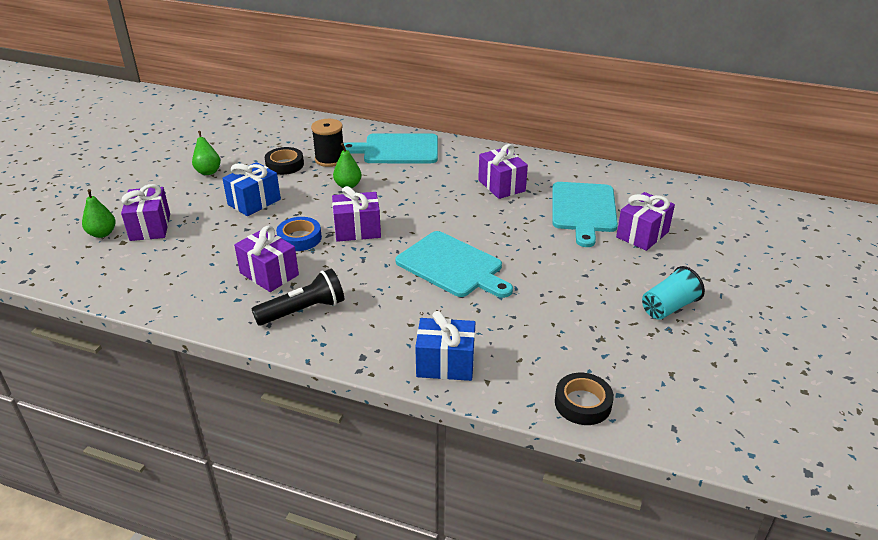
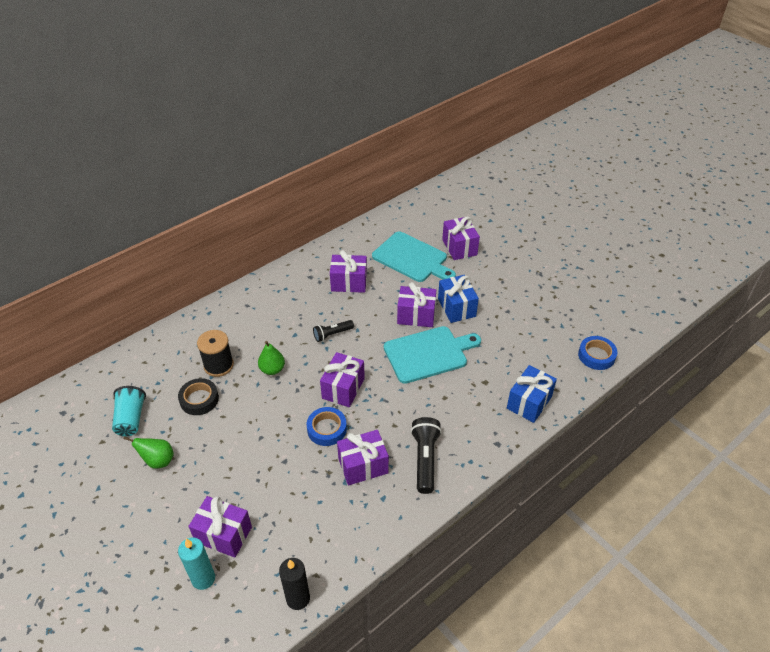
camera: 60 degrees left, 10 degrees up
(100, 288) = (298, 598): none -> black candle
(102, 233) = (203, 578): green pear -> turquoise candle
(254, 202) = (245, 442): blue gift -> blue gift (456, 308)
(397, 149) = (242, 316): turquoise cutting board -> none
(421, 200) = (332, 334): none -> black flashlight
(500, 240) = (416, 315): none -> purple gift
(582, 403) = (596, 355): black tape -> blue tape
(668, 307) = (536, 276): turquoise cup -> turquoise cup (131, 419)

